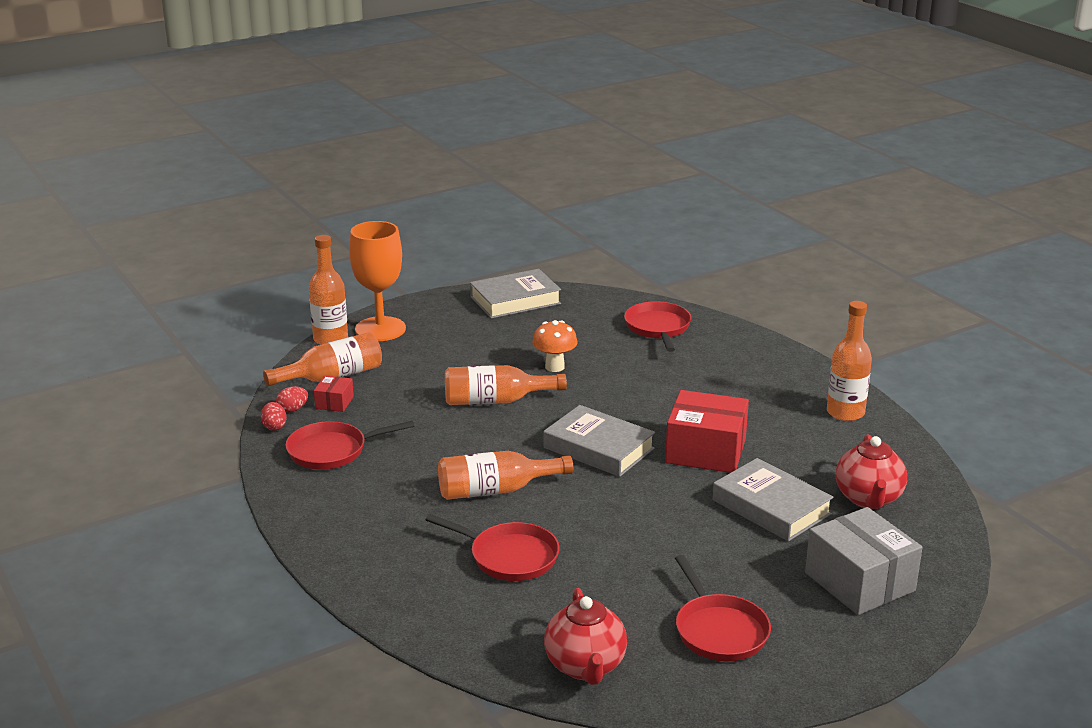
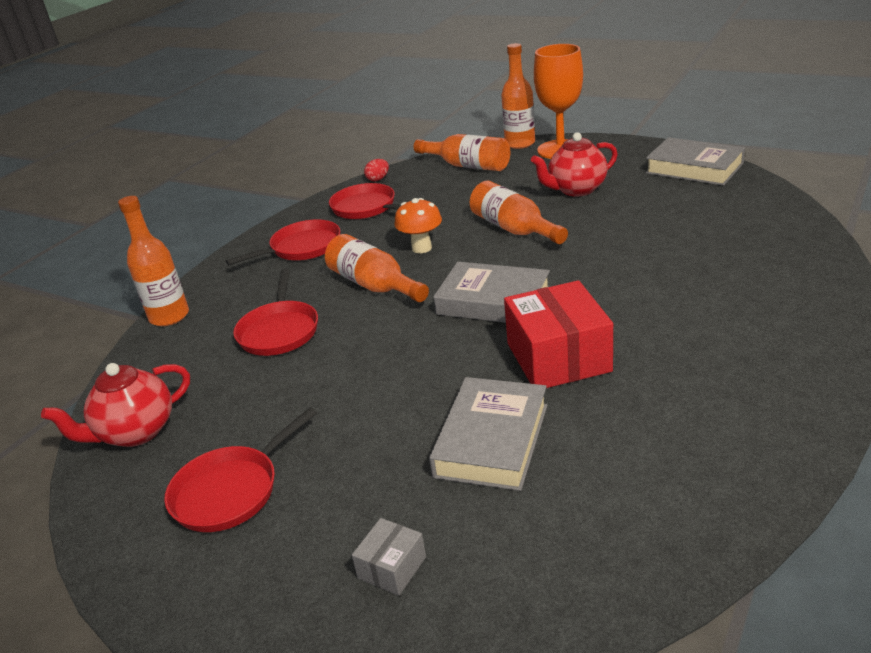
camera: 65 degrees right, 5 degrees up
(293, 409) = (407, 174): red egg -> none
(334, 402) = (433, 181): red box -> none
(554, 367) = (607, 228): orange mushroom -> orange mushroom (421, 248)
(598, 448) = (493, 301): grey book -> grey book turned 75 degrees counterclockwise
(658, 328) = (763, 241): red pan -> red pan (302, 248)
(845, 413) = (771, 419): orange bottle -> orange bottle (169, 316)
(859, 582) = (392, 567): grey box -> grey box, size x0.47
(868, 499) = (586, 510): red teapot -> red teapot (576, 190)

